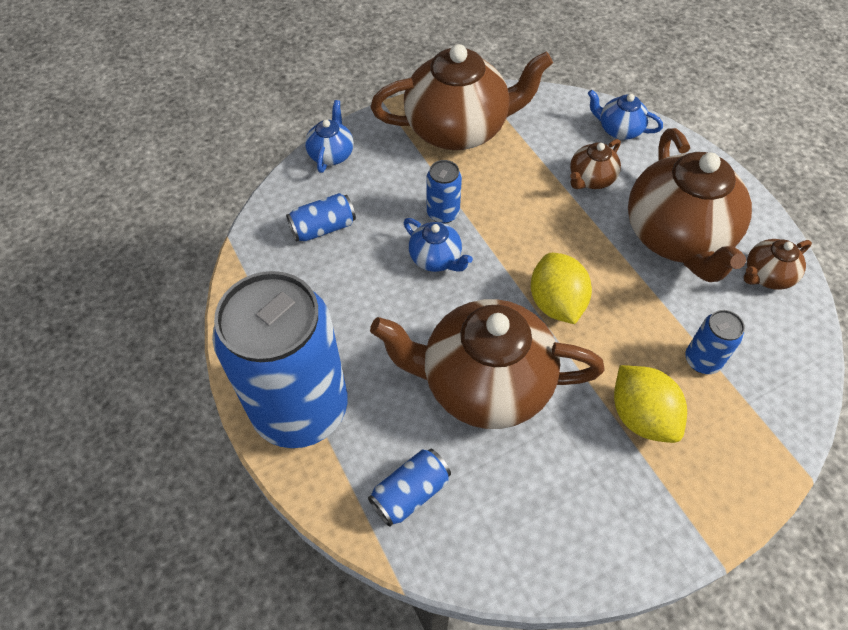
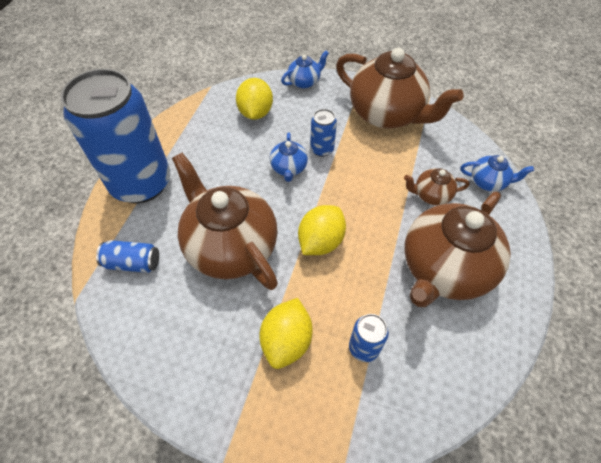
camera: 45 degrees right, 0 degrees up
(323, 228) = (255, 113): blue can -> yellow lemon
(619, 130) = (488, 182): blue teapot -> blue teapot turned 120 degrees clockwise
(767, 275) = (476, 342): brown teapot -> none

